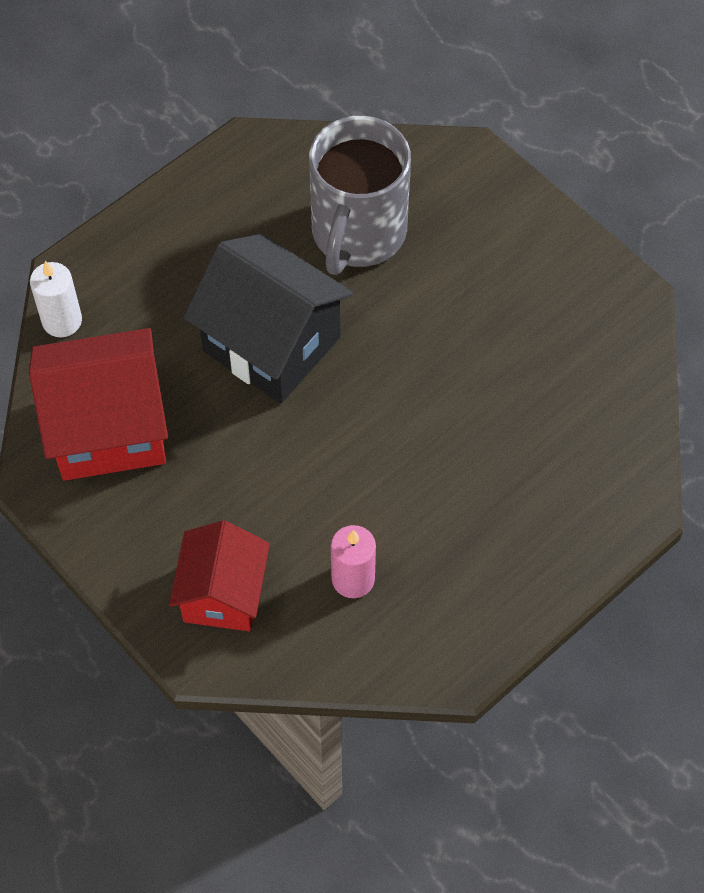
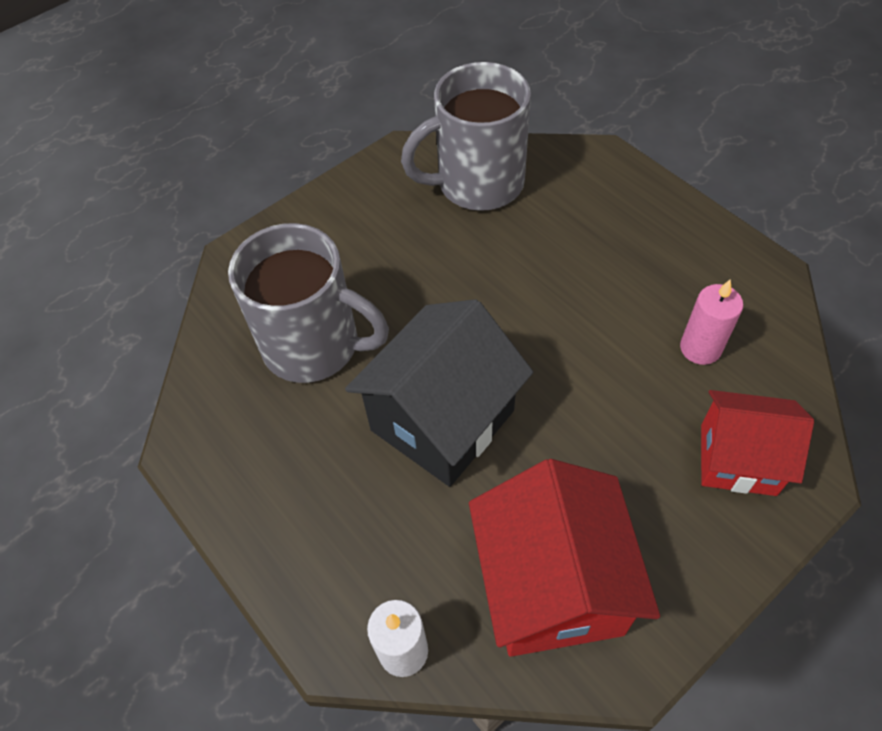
camera: 85 degrees left, 5 degrees down
(584, 374) = (477, 183): none -> grey mug

